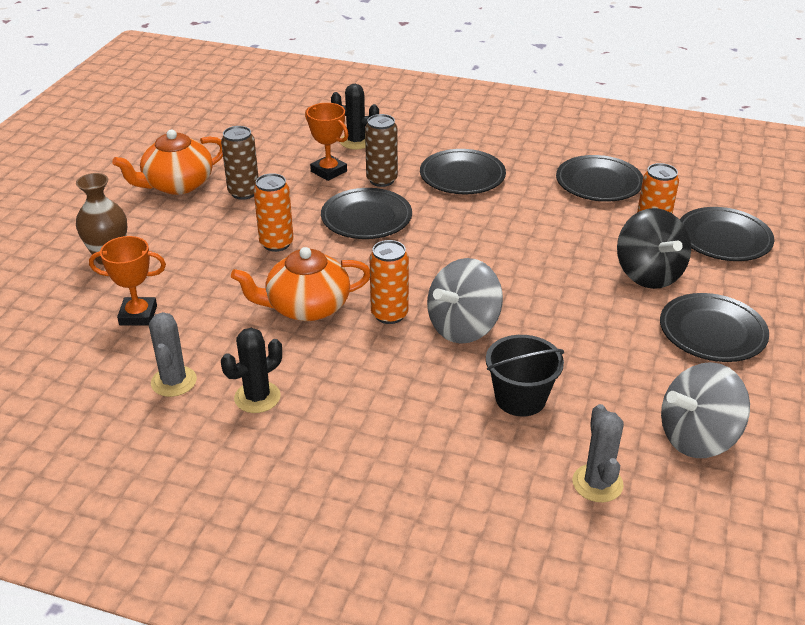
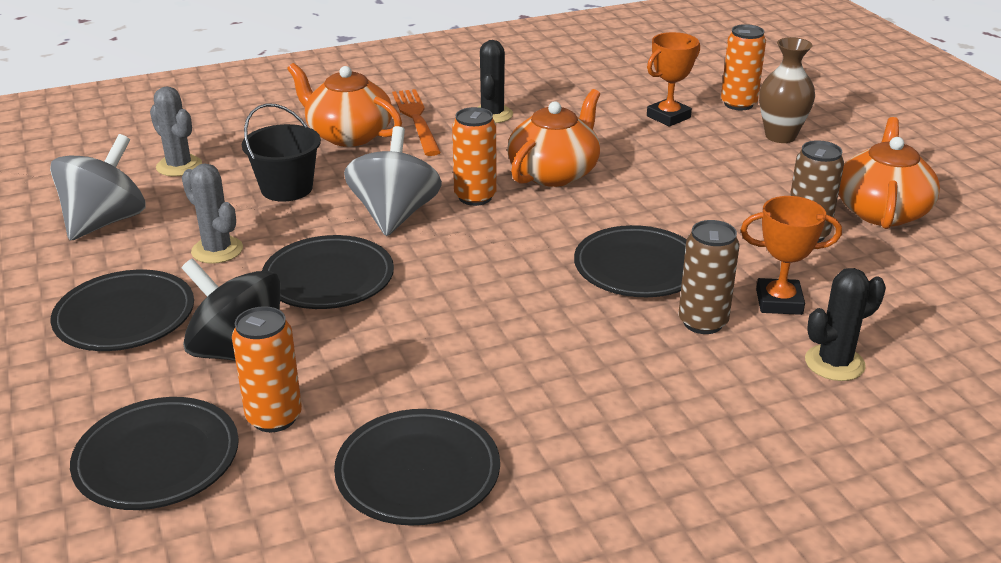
camera: 140 degrees right, 5 degrees down
(174, 381) = (564, 100): grey cactus -> grey cactus (217, 250)
(276, 243) = (675, 205): orange can -> orange can (738, 104)
(326, 429) = (416, 119): none -> orange fork
(408, 442) = (348, 135): none -> orange teapot
(462, 176) = (618, 380): black plate -> black plate (328, 279)

